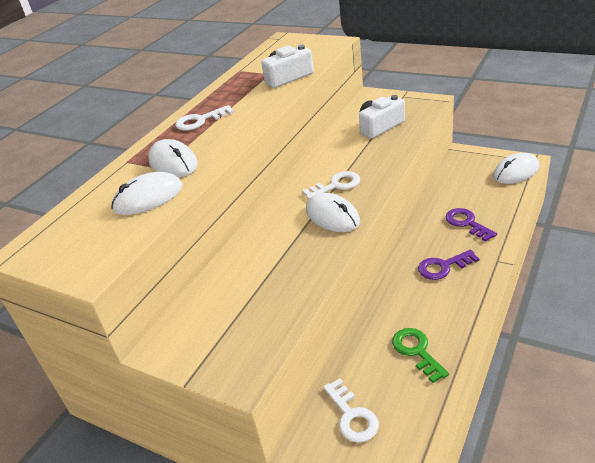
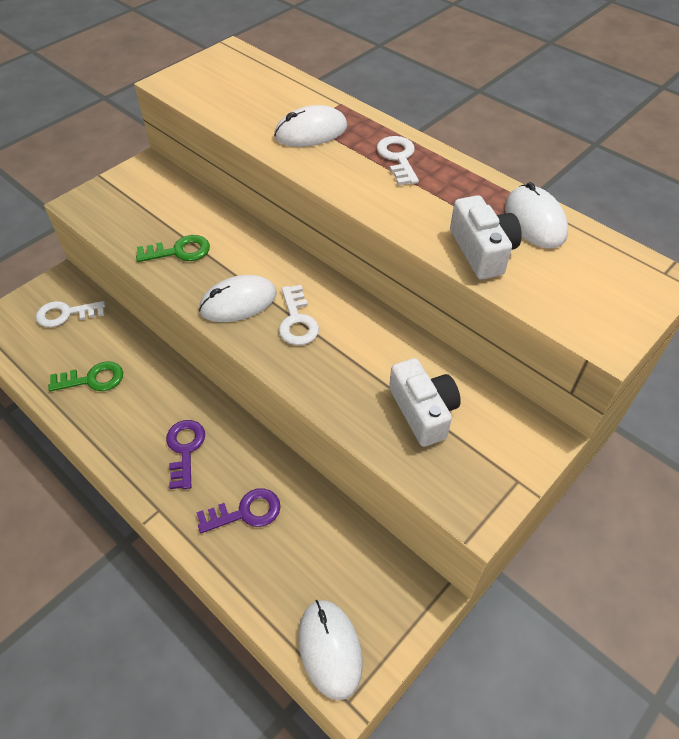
camera: 100 degrees right, 15 degrees up
(148, 198) = (255, 113): white mouse -> white mouse (534, 221)
(289, 268) = (179, 251): none -> green key

